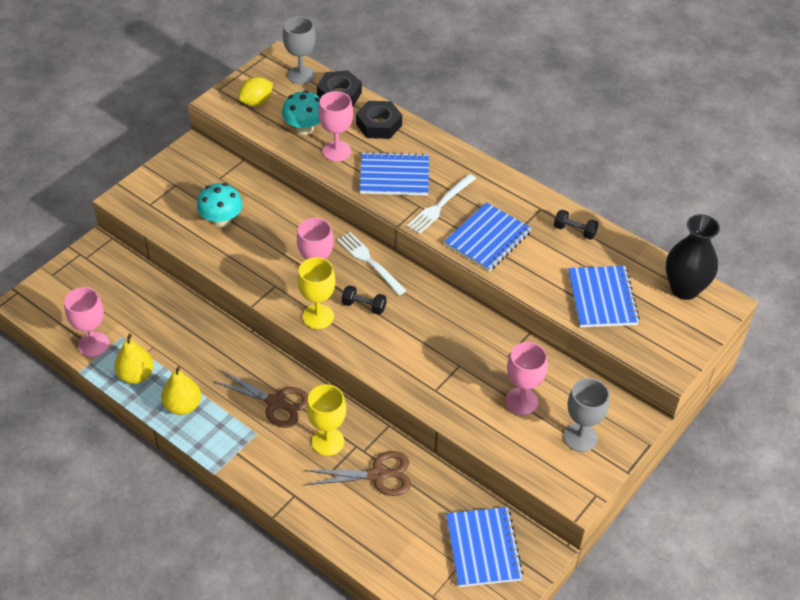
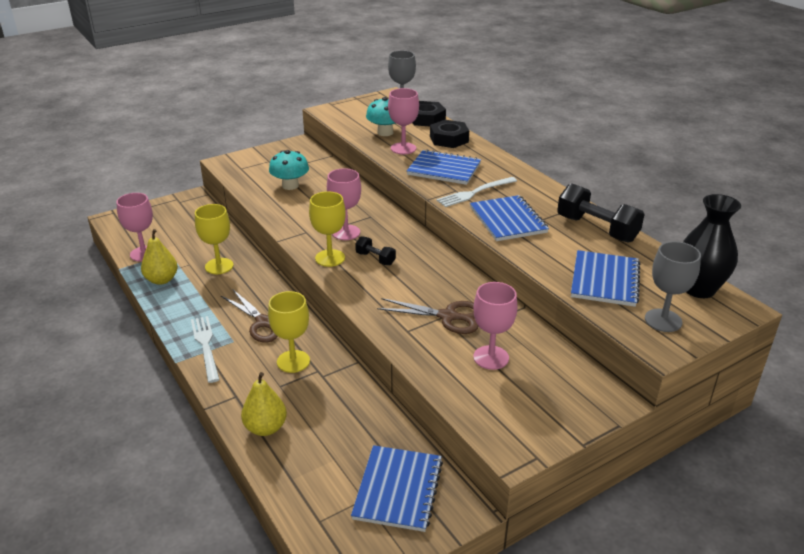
camera: 20 degrees right, 15 degrees down
(183, 406) = (184, 308): yellow pear -> yellow pear (265, 428)
(187, 341) = (219, 266): none -> yellow goblet
(256, 102) = (356, 114): yellow lemon -> none
(369, 262) = (398, 231): white fork -> white fork (205, 346)
(377, 475) = (324, 398): brown scissors -> brown scissors (448, 316)
(487, 238) = (508, 220): blue notebook -> blue notebook turned 75 degrees counterclockwise
(574, 231) = (597, 229): black dumbbell -> black dumbbell, size x1.92
(580, 437) = (541, 401): grey goblet -> grey goblet (663, 320)

